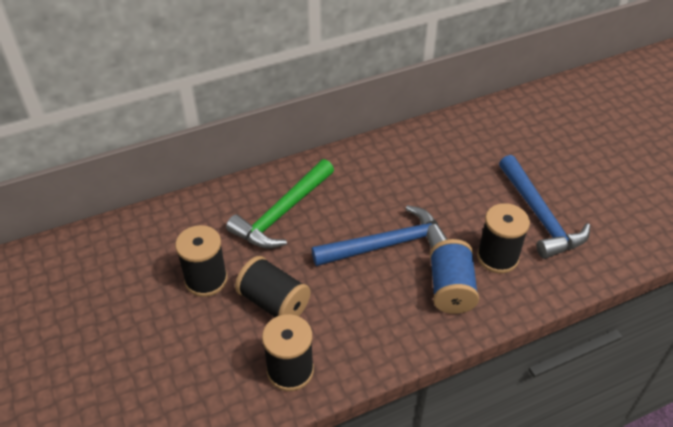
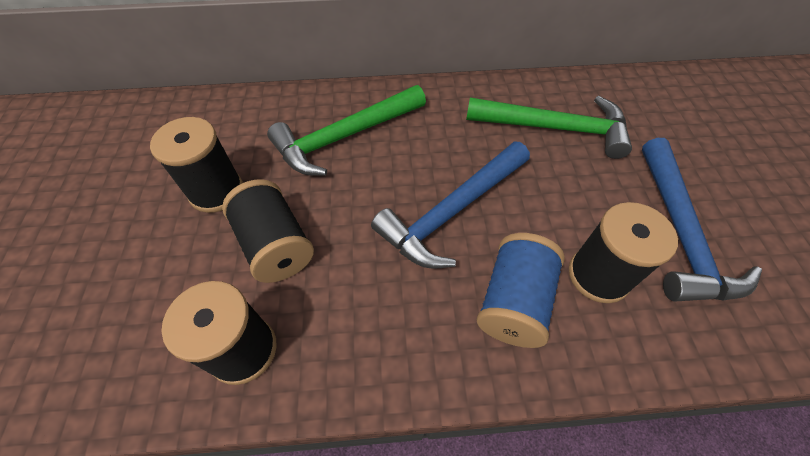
camera: 20 degrees right, 10 degrees up
(387, 245) = (451, 212): blue hammer -> blue hammer turned 135 degrees clockwise
(435, 165) = (554, 128): none -> green hammer

